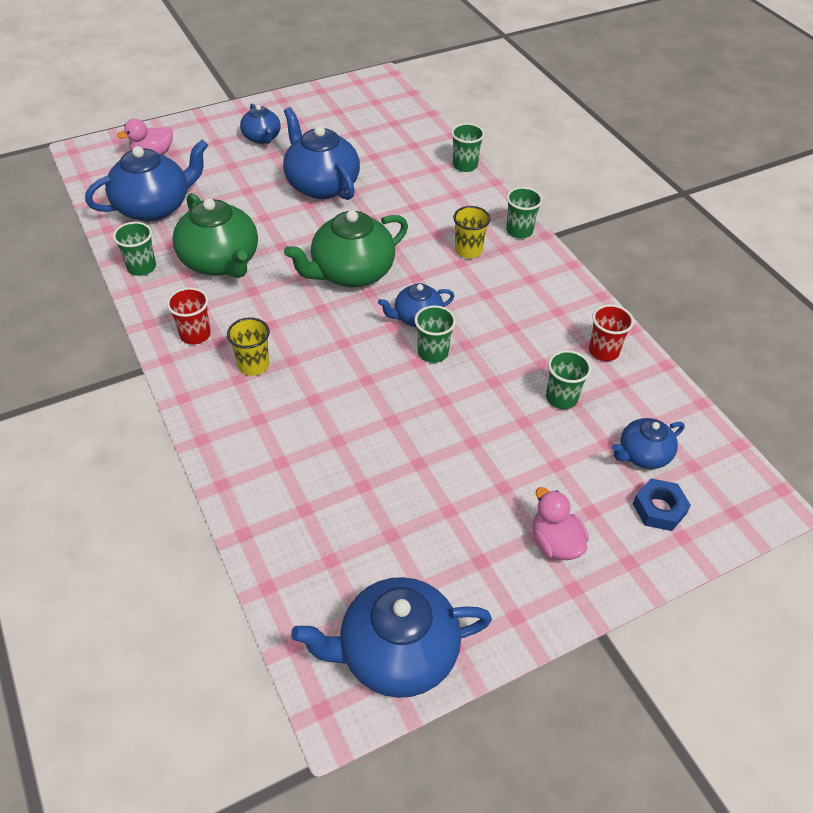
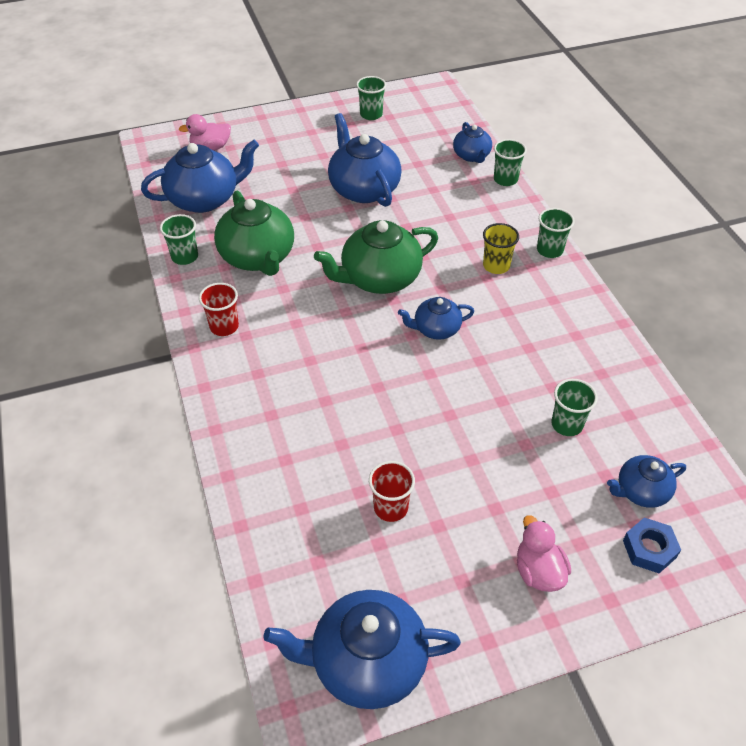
camera: 10 degrees right, 0 degrees up
(253, 365) = (273, 361): yellow cup -> none
(262, 138) = (314, 138): blue teapot -> blue teapot (471, 156)
(433, 353) = (446, 366): green cup -> green cup (371, 114)
(603, 351) = (616, 380): red cup -> red cup (391, 508)

